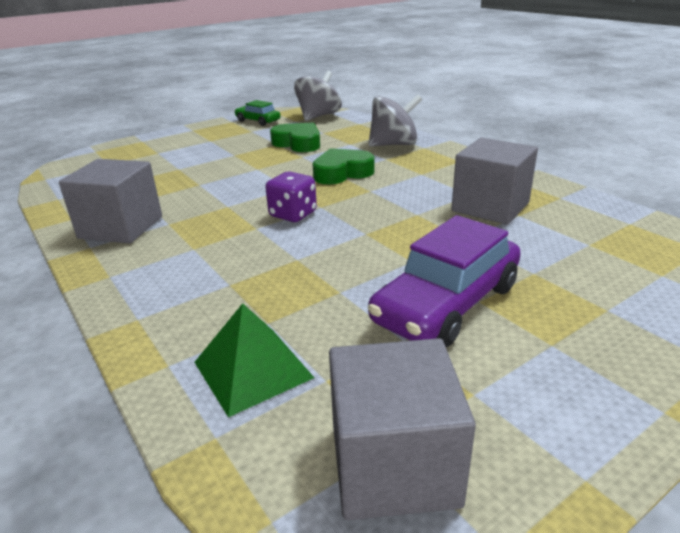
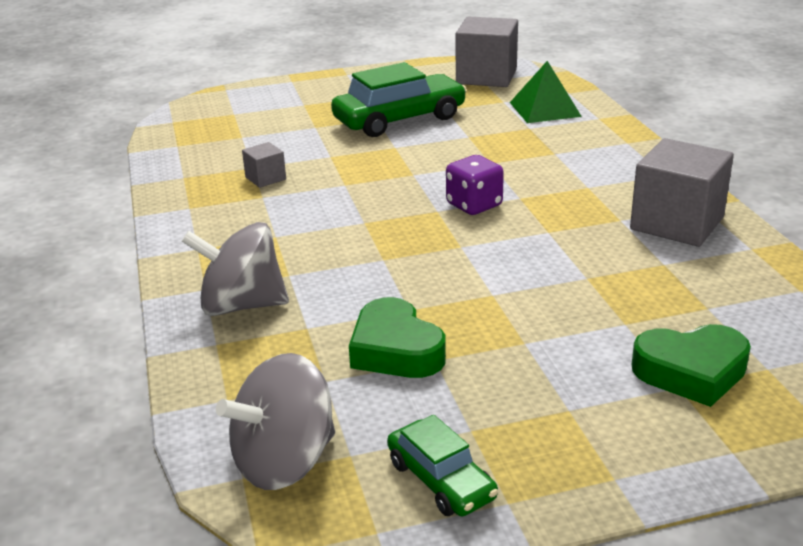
camera: 160 degrees left, 0 degrees up
(342, 173) = (375, 257): green heart -> green heart (691, 372)
(446, 303) = (400, 119): purple car -> green car
(490, 207) = (265, 178): grey cube -> grey cube, size x0.48

